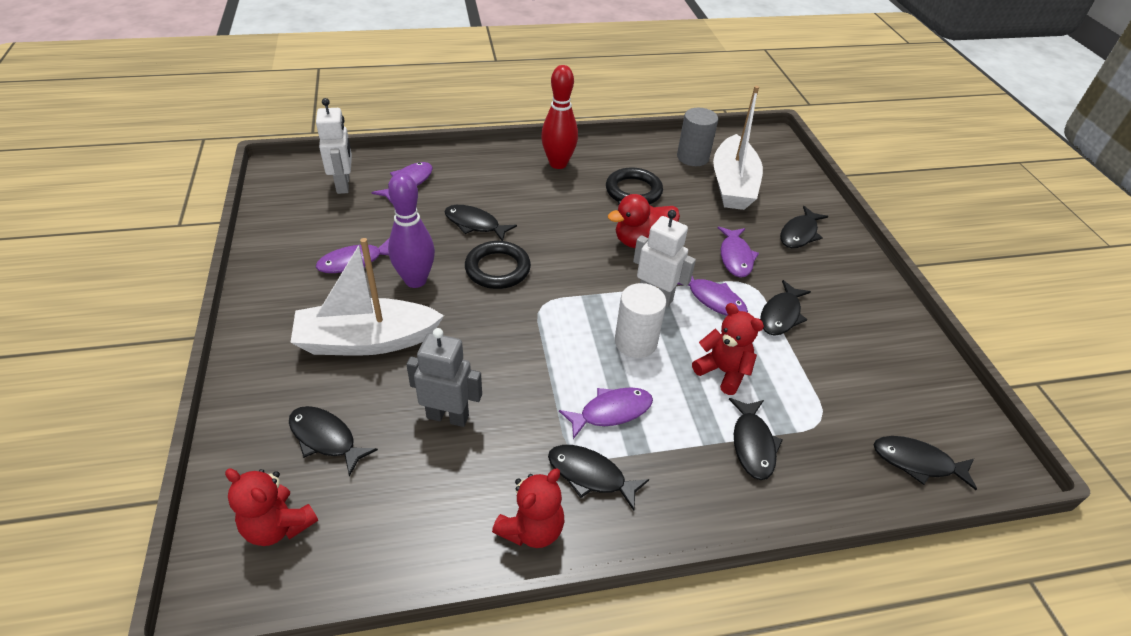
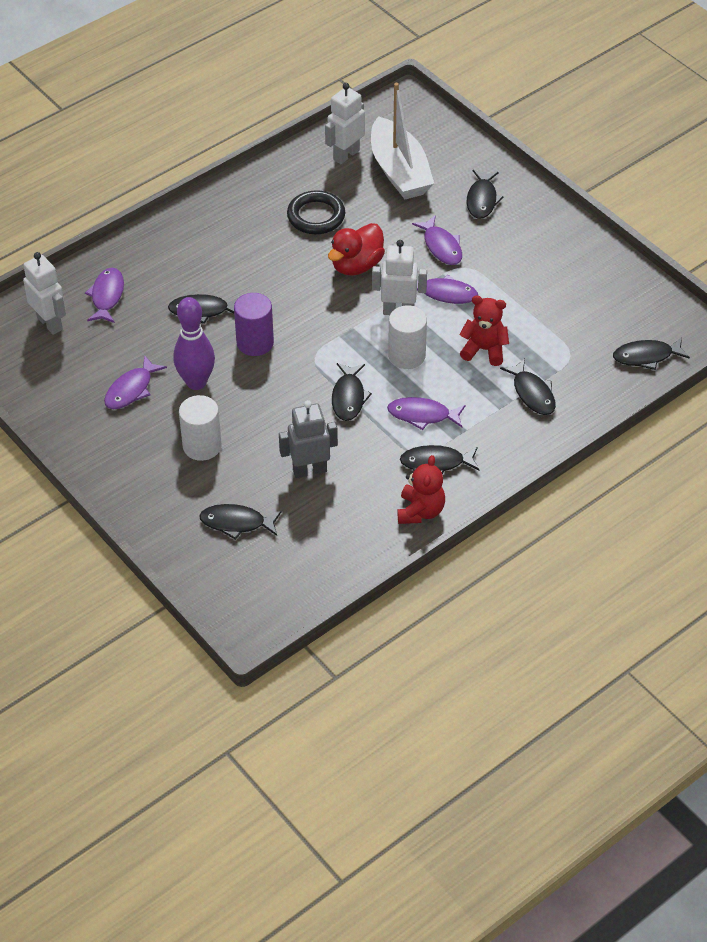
camera: 25 degrees left, 5 degrees up
(278, 526) = (255, 584): red teddy bear -> none
(366, 341) = (202, 446): white boat -> white cylinder
(497, 269) = (255, 343): black ring -> purple cylinder
(558, 164) = (227, 215): red bowling pin -> none
(611, 412) = (422, 415): purple fish -> purple fish turned 120 degrees counterclockwise
(692, 157) = (346, 155): grey cylinder -> white robot
(781, 315) = (503, 284): black fish -> black fish (348, 397)

